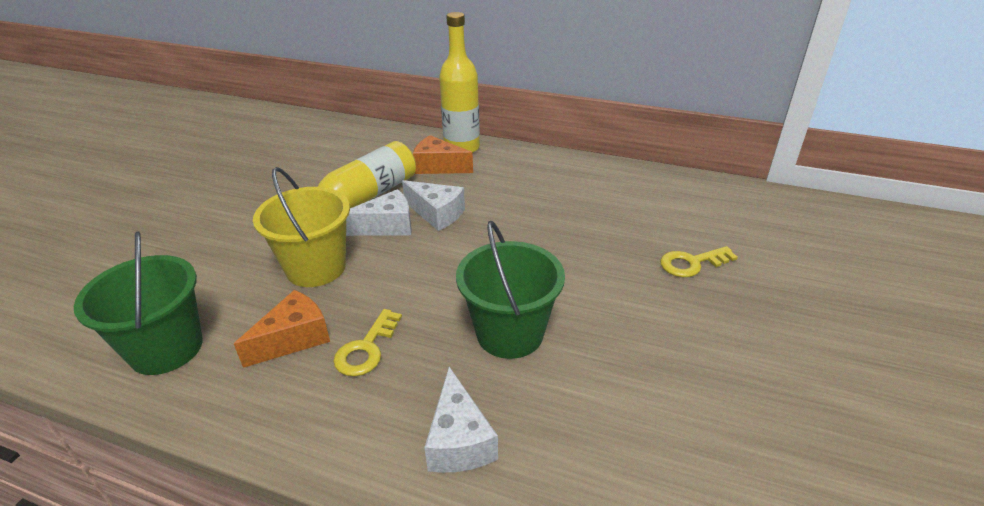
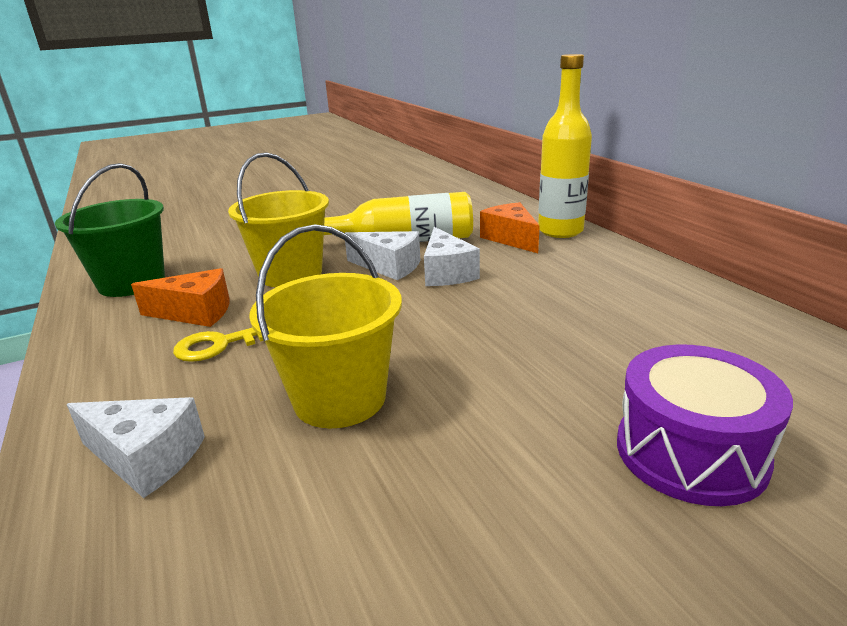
camera: 45 degrees right, 10 degrees down
(459, 440) = (146, 458): white cheese -> white cheese turned 105 degrees counterclockwise
(509, 333) = (339, 398): green bucket -> yellow bucket
(691, 263) = (690, 452): yellow key -> purple drum

